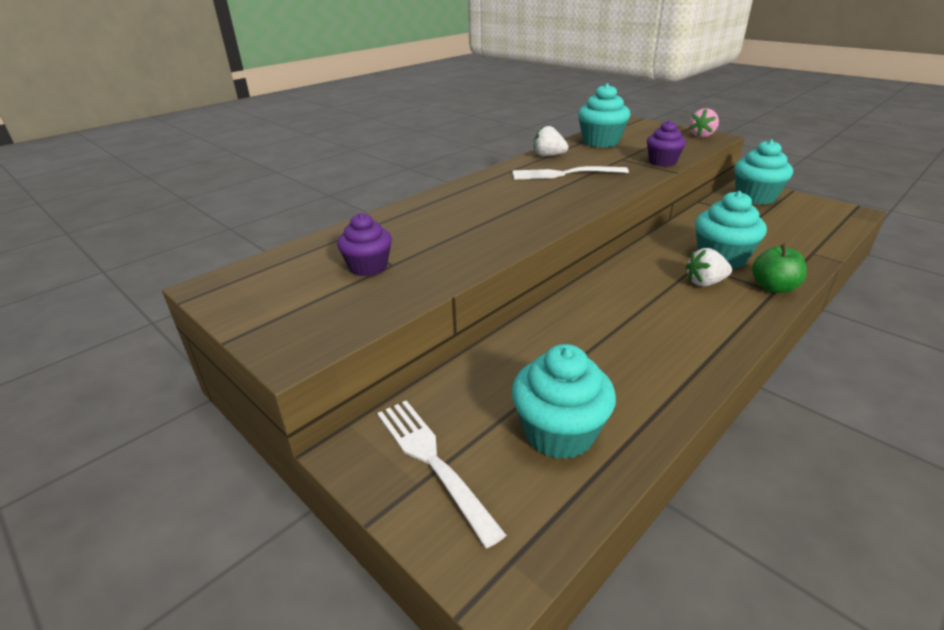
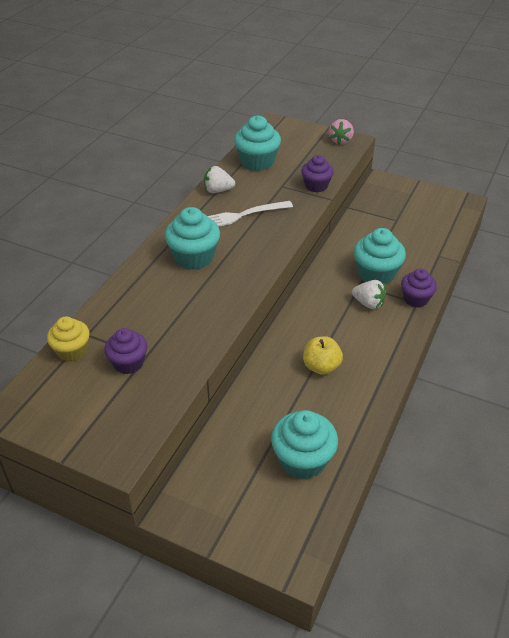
camera: 20 degrees left, 10 degrees up
(315, 248) = (72, 351): none -> yellow cupcake
(432, 461) = (230, 502): white fork -> none
(622, 333) = (321, 367): none -> yellow apple
(705, 283) = (368, 303): white strawberry -> white strawberry turned 120 degrees counterclockwise
(755, 197) = (391, 194): turquoise cupcake -> turquoise cupcake (194, 257)
(773, 287) = (415, 299): green apple -> purple cupcake

